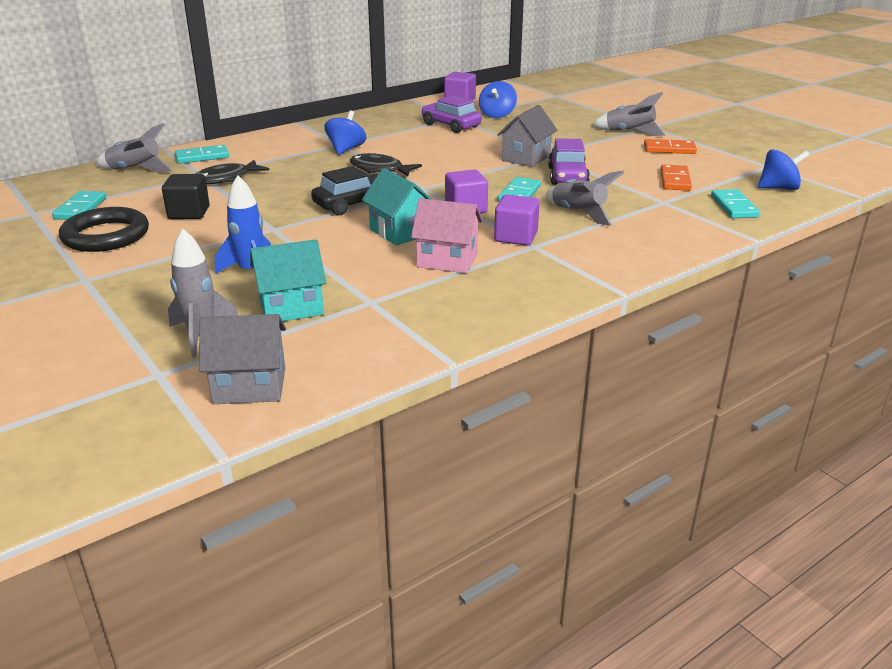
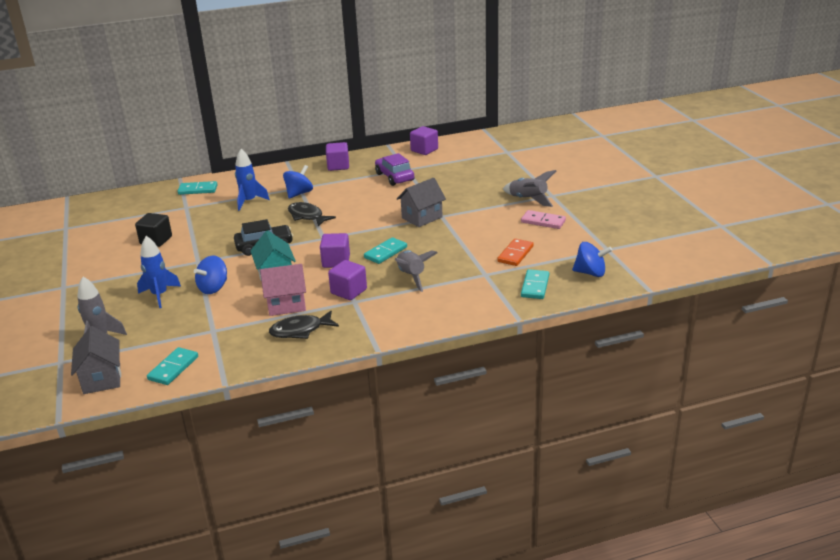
camera: 20 degrees right, 0 degrees up
(80, 208) = (95, 227): turquoise domino -> turquoise domino (173, 368)
(106, 236) = (95, 253): black ring -> none
(135, 170) = (148, 197): grey rocket -> none
(226, 179) = (199, 212): black fish -> black fish (300, 330)
(250, 386) = (102, 379): grey house -> grey house turned 60 degrees clockwise
(286, 162) = (249, 201): none -> blue rocket
(291, 307) = (163, 327): turquoise house -> none
(370, 121) = (338, 166): none -> purple cube
(447, 260) = (286, 305): pink house -> pink house turned 45 degrees counterclockwise
(497, 115) = (440, 169): blue spinning top -> blue spinning top (213, 288)
(567, 176) = (436, 240): purple car -> none
(669, 149) = (543, 221): orange domino -> pink domino

